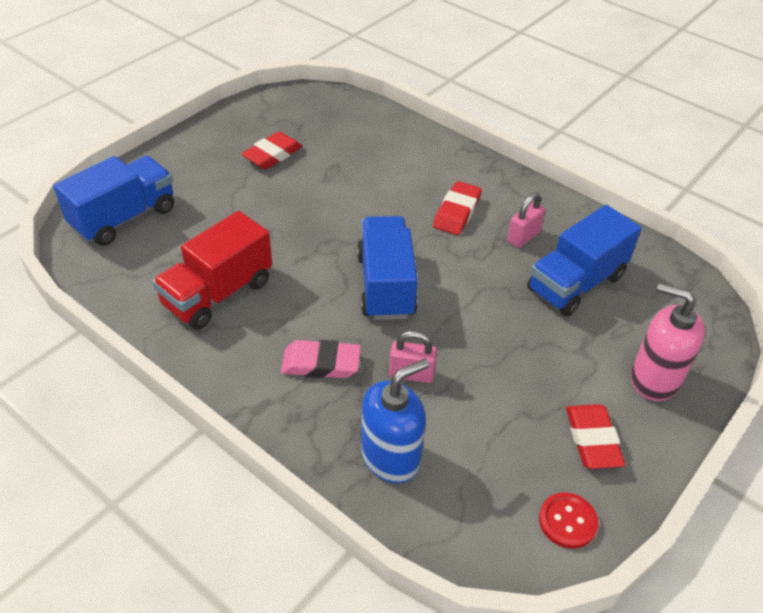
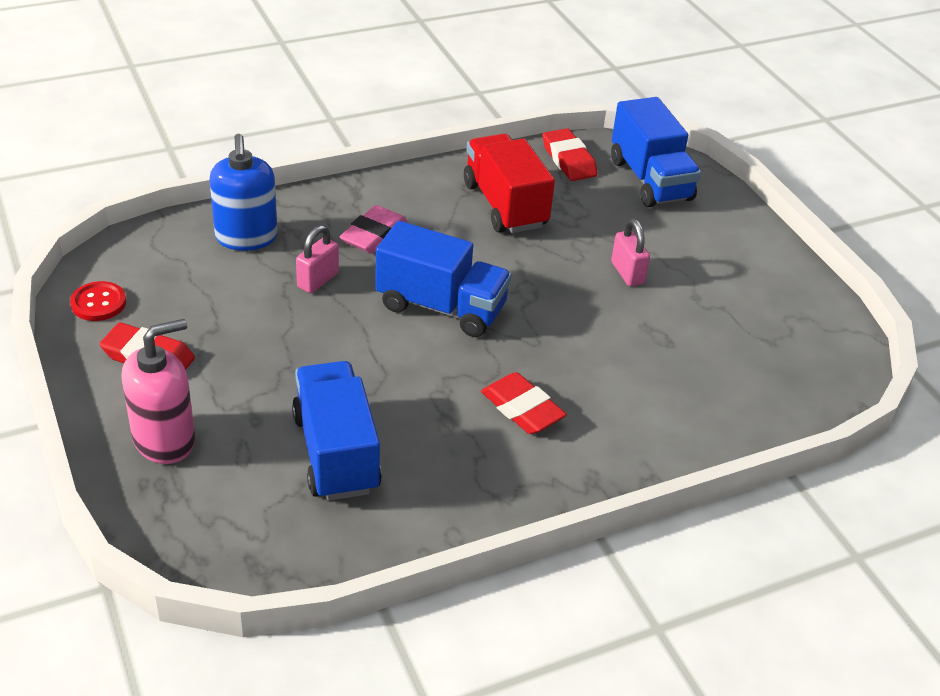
camera: 115 degrees right, 5 degrees down
(272, 155) = (715, 301): red eraser -> red eraser (569, 160)
(523, 237) = (441, 447): pink padlock -> pink padlock (627, 273)

